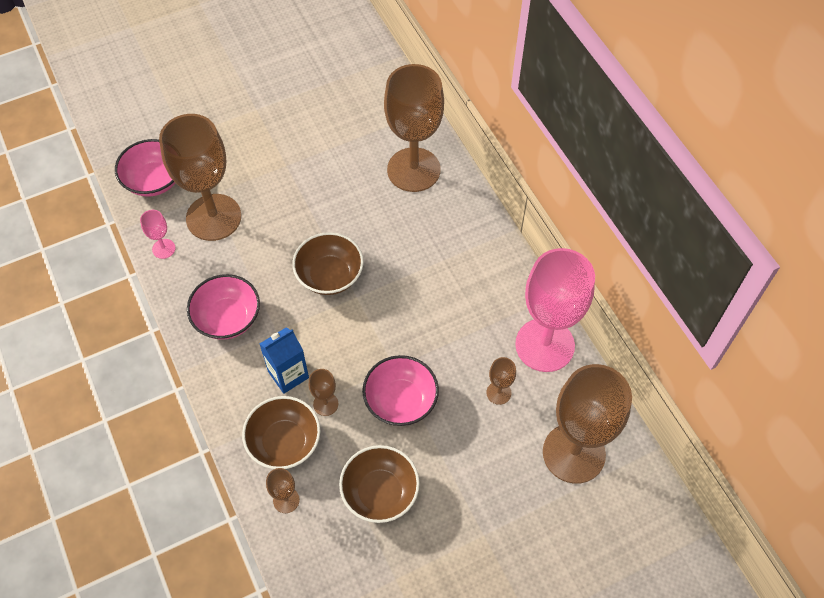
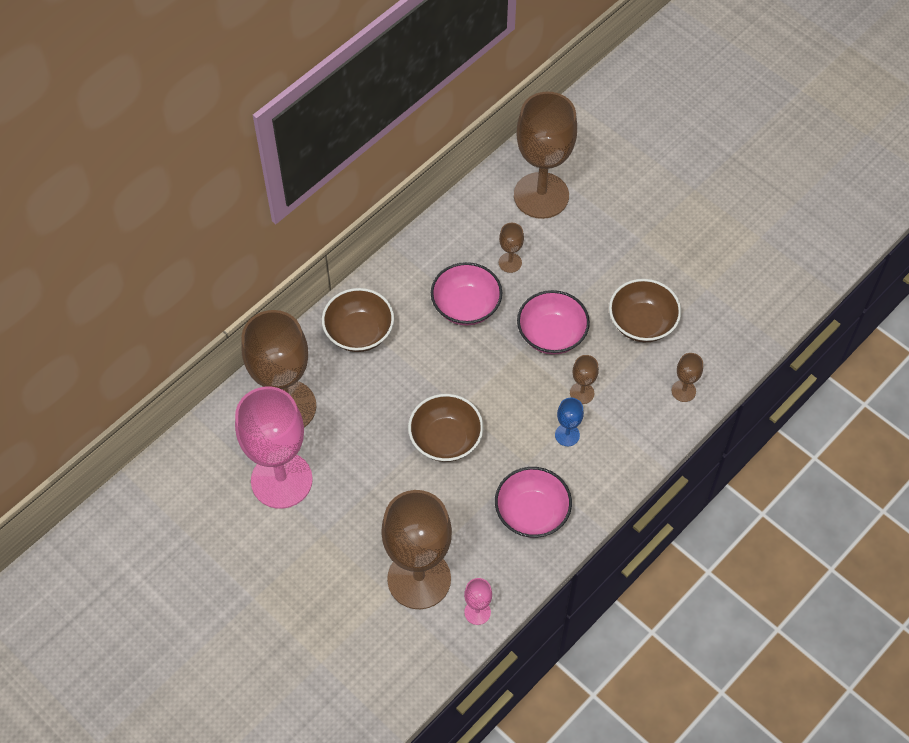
camera: 110 degrees left, 0 degrees up
(154, 180) = (394, 665): pink bowl -> pink bowl (466, 306)
(284, 442) = (633, 412): brown bowl -> brown bowl (359, 332)
(288, 374) = (567, 435): blue carton -> blue goblet
(544, 345) = (447, 240): pink goblet -> pink goblet (281, 480)

